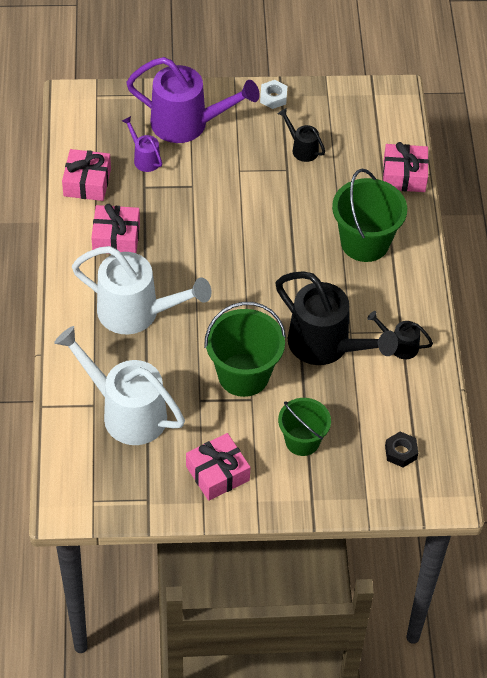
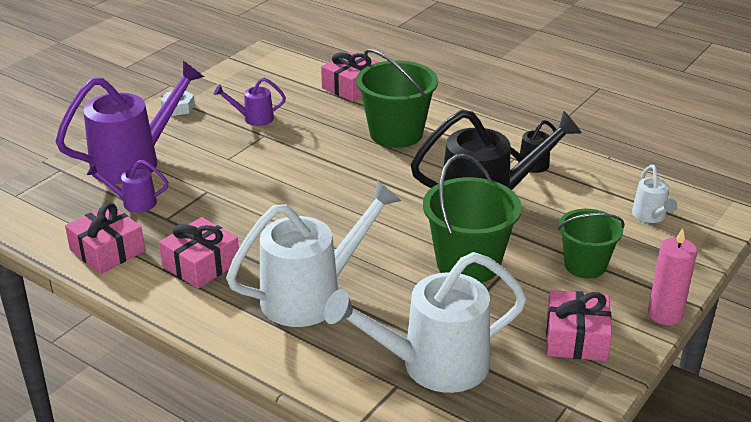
camera: 50 degrees left, 20 degrees down
(286, 511) = (665, 314): none -> pink candle
(302, 149) = (253, 118): black watering can -> purple watering can
(401, 452) = (650, 216): black nut -> white watering can

